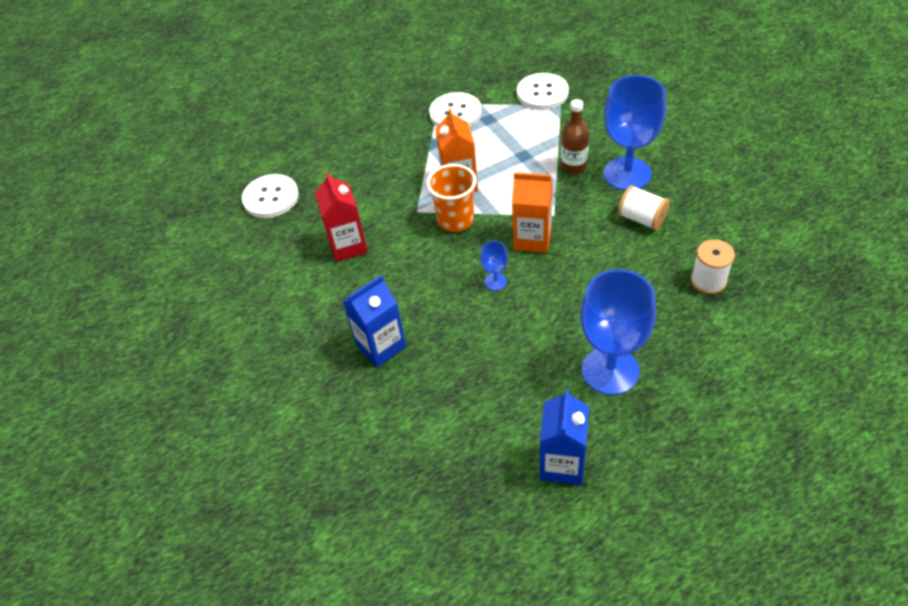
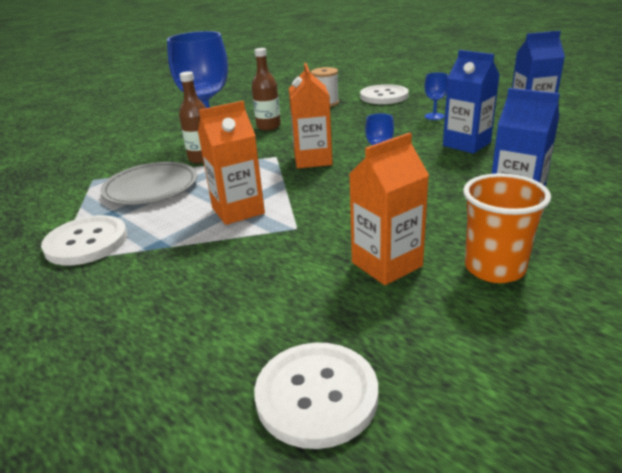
camera: 110 degrees left, 20 degrees down
(348, 246) = (387, 264): red carton -> orange carton
(455, 220) = (302, 200): orange cup -> orange cup (494, 268)
(511, 365) = (466, 144): none -> blue carton
(526, 137) = (151, 187): none -> grey plate
(542, 93) = (64, 192): white button -> white button (384, 96)
(610, 370) = (434, 116): blue goblet -> blue goblet, size x0.43
(641, 219) = (268, 126): white spool -> brown bottle

